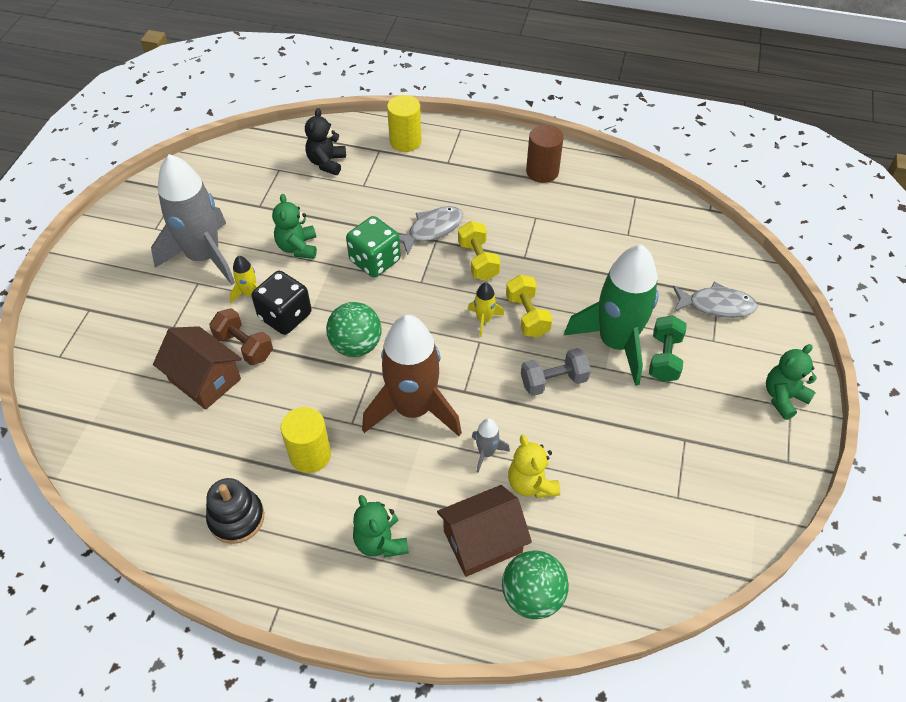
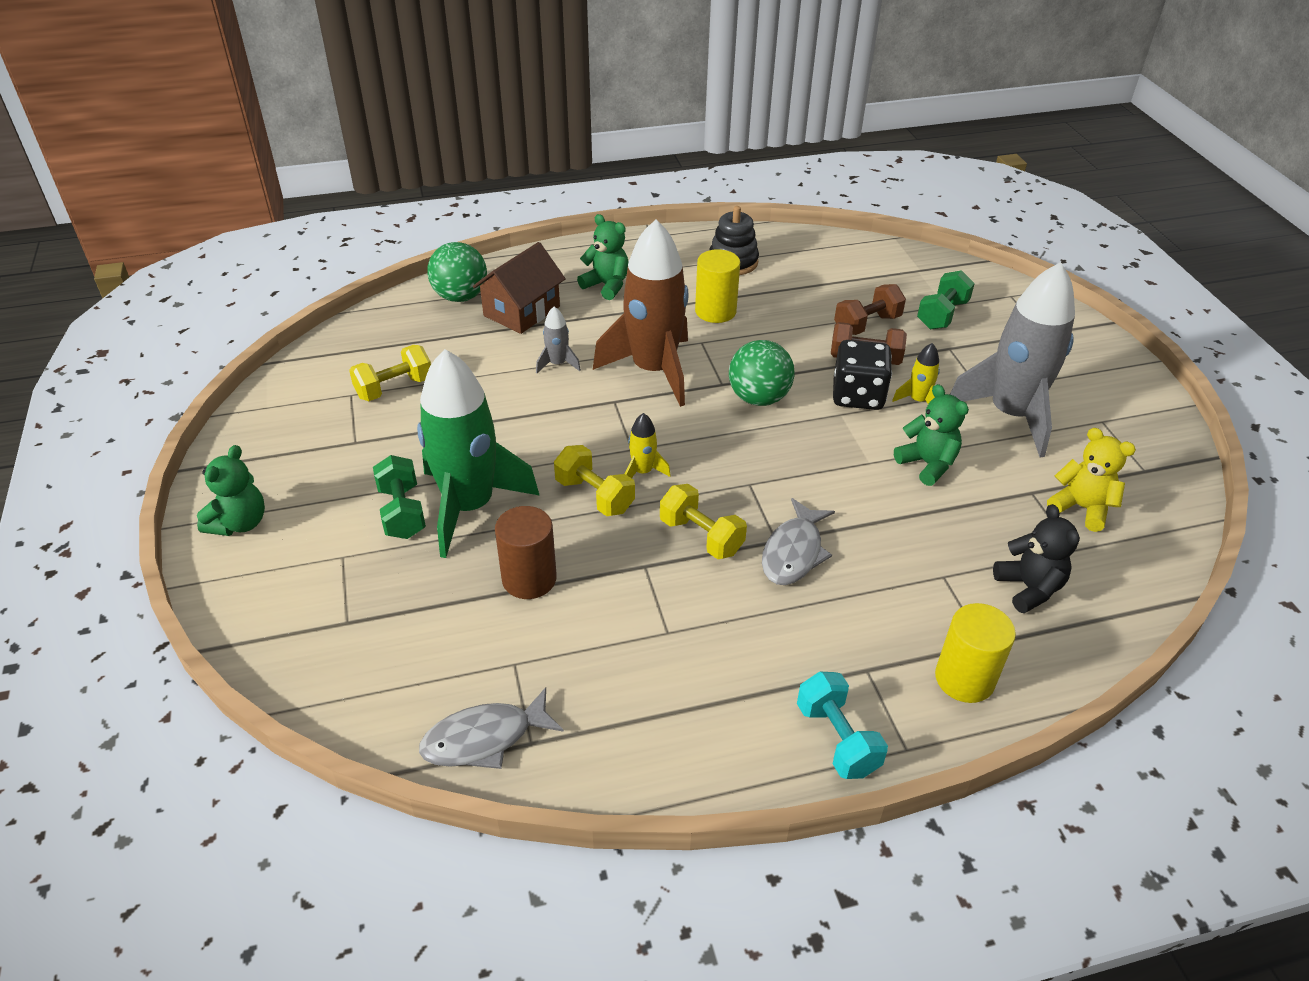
camera: 150 degrees right, 10 degrees down
(137, 362) = (942, 315): none -> green dumbbell
(204, 379) = (867, 324): brown house -> brown dumbbell
(375, 261) = (825, 485): green dice -> none
(488, 143) = (837, 739): none -> turquoise dumbbell
(531, 484) = (500, 358): yellow teddy bear -> yellow teddy bear (1081, 508)
(542, 171) = (710, 722): brown cylinder -> brown cylinder (529, 579)
(553, 381) = (524, 442): grey dumbbell -> none
(637, 488) = (394, 388): none -> yellow dumbbell
(716, 305) = (346, 605): grey fish -> grey fish (484, 739)

